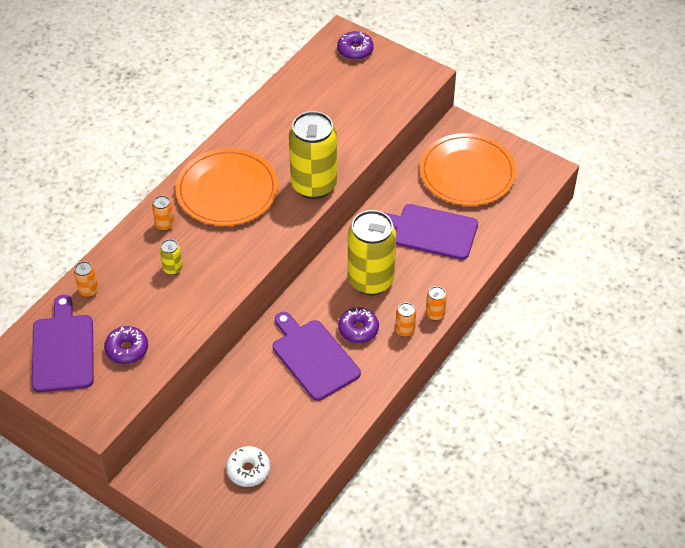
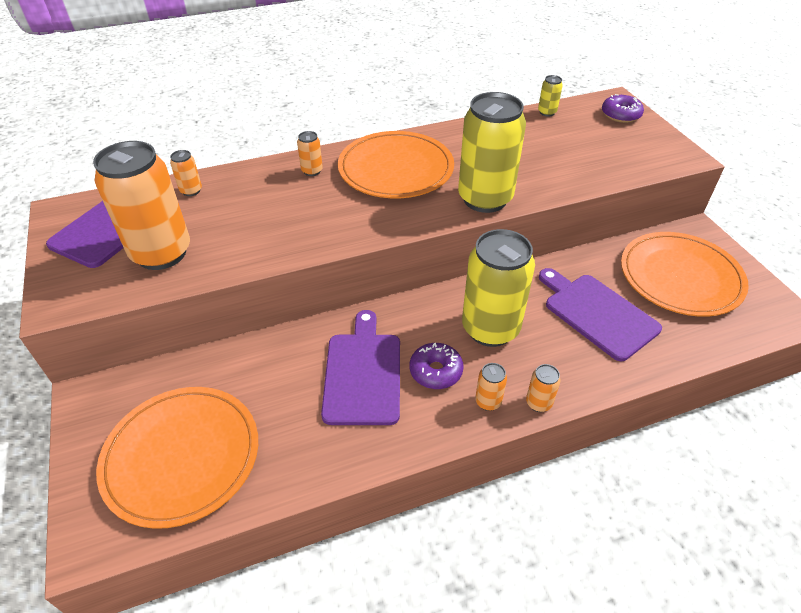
camera: 35 degrees right, 5 degrees down
(127, 349) = (161, 253): purple donut -> orange can
(172, 269) = (280, 207): yellow can -> yellow can (547, 112)
(248, 470) = (181, 456): white donut -> orange plate

